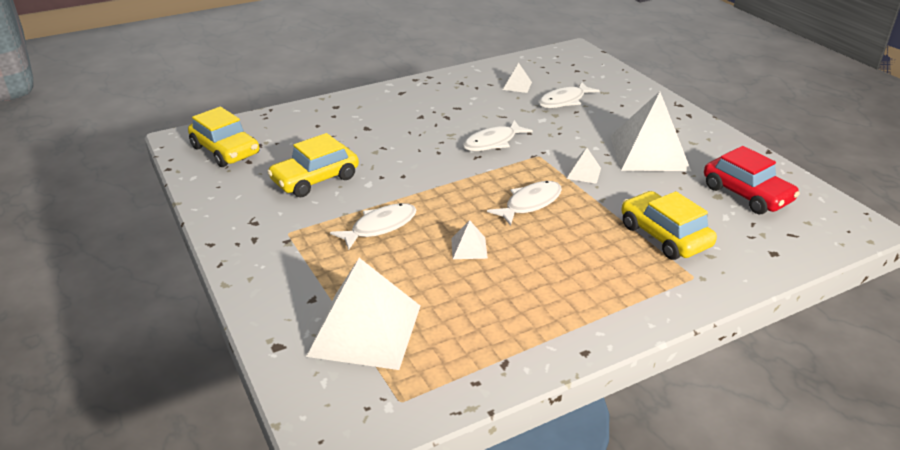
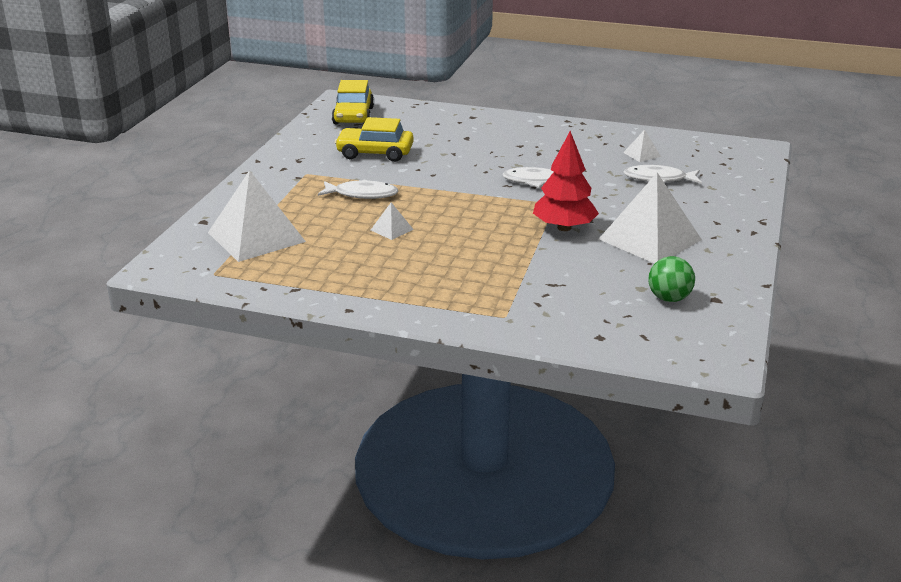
camera: 45 degrees right, 5 degrees down
(530, 204) = (483, 226): white fish -> none
(583, 173) = (564, 228): white pyramid -> red tree
(664, 236) = (538, 287): yellow car -> none
(746, 194) = (669, 298): red car -> green ball

